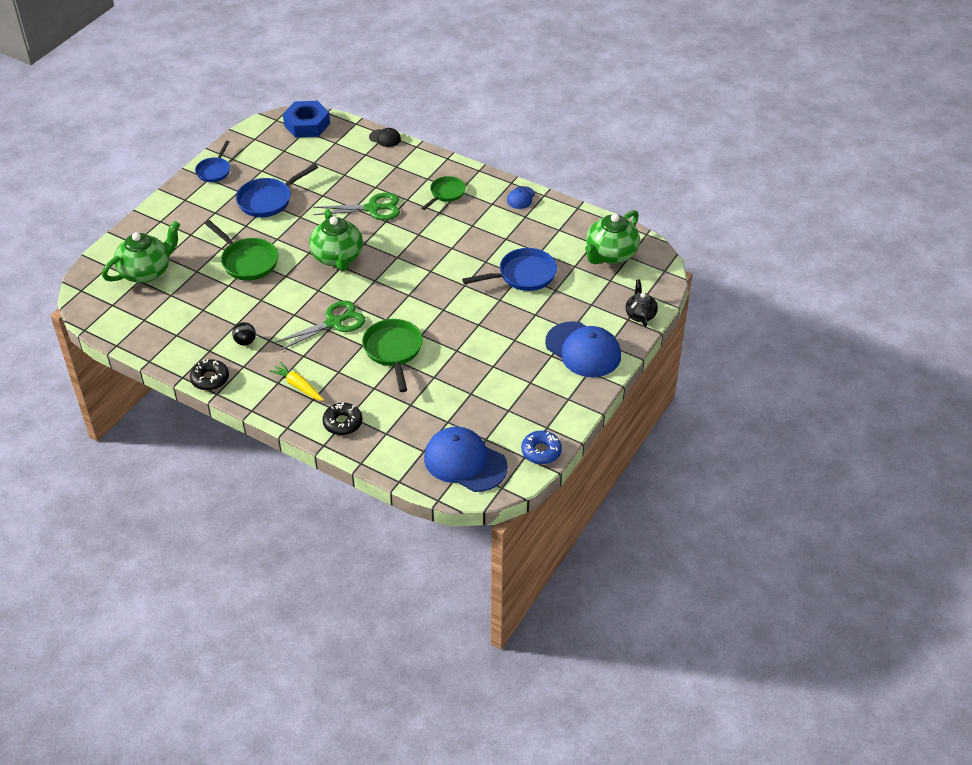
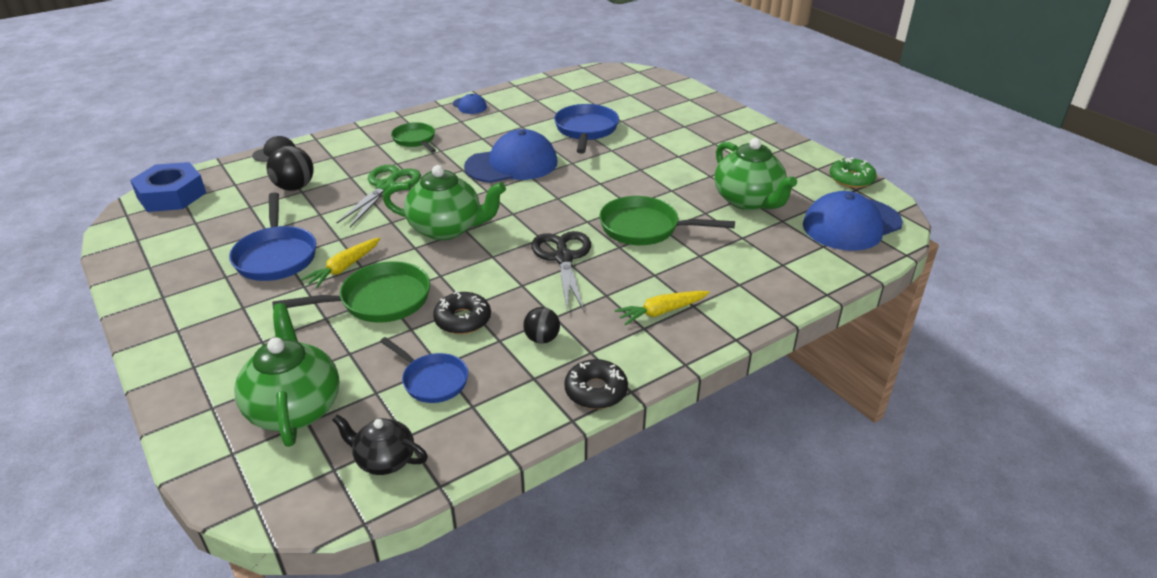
camera: 65 degrees left, 10 degrees down
(214, 171) = (153, 288): blue pan -> blue pan (432, 380)
(271, 233) = (344, 268): none -> yellow carrot
(334, 323) = (563, 258): green scissors -> black scissors
(342, 423) = (749, 292): black donut -> black donut (463, 319)
(347, 169) = (294, 187): none -> black ball
(541, 451) = (851, 179): blue donut -> green donut
(583, 350) = (717, 127): blue cap -> blue cap (512, 164)
(610, 254) = (595, 86): green teapot -> green teapot (748, 201)
(640, 315) = (688, 93): black teapot -> black teapot (384, 460)

